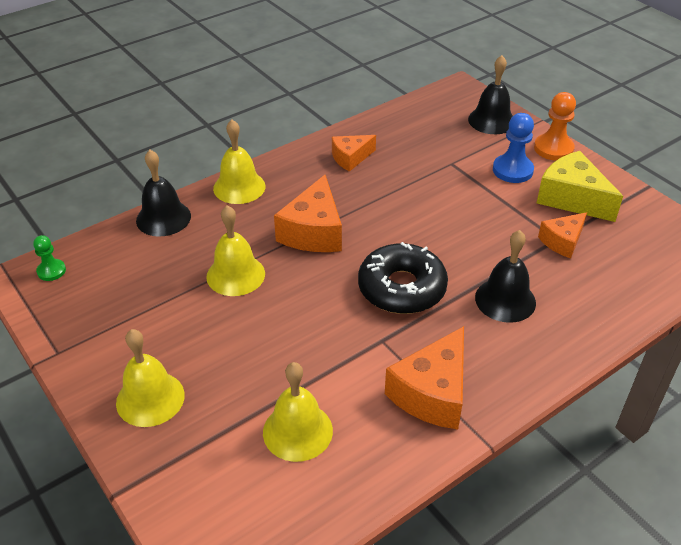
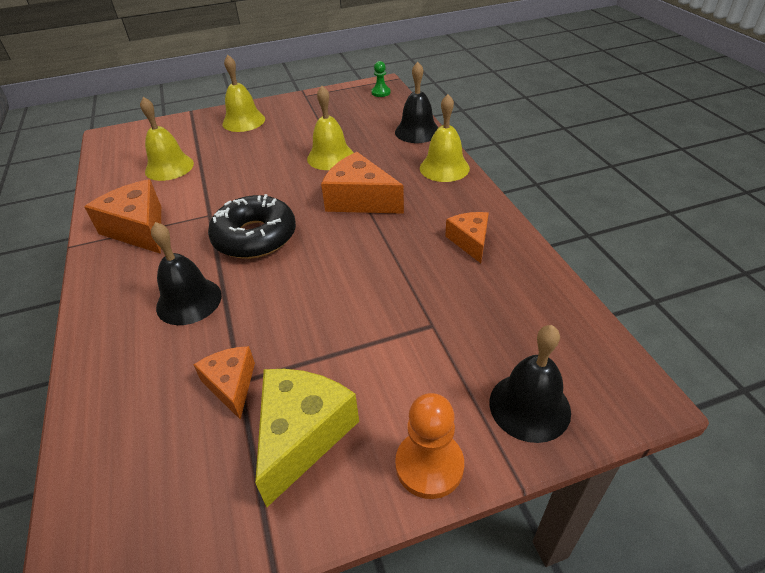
camera: 110 degrees right, 0 degrees up
(512, 170) = (393, 386): blue pawn -> none
(572, 198) = (302, 435): yellow cheese -> yellow cheese turned 45 degrees counterclockwise

